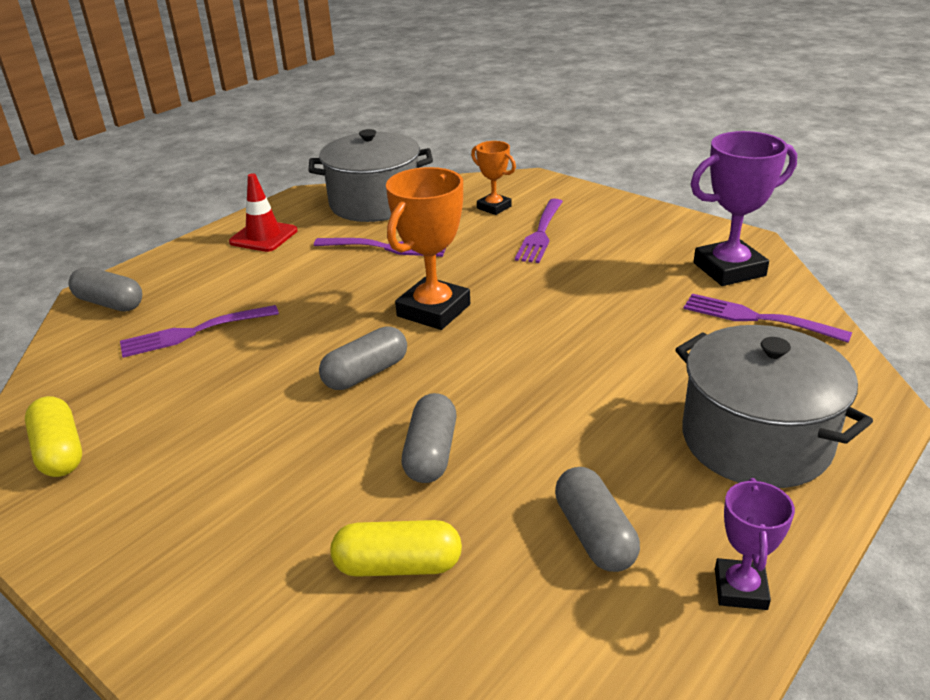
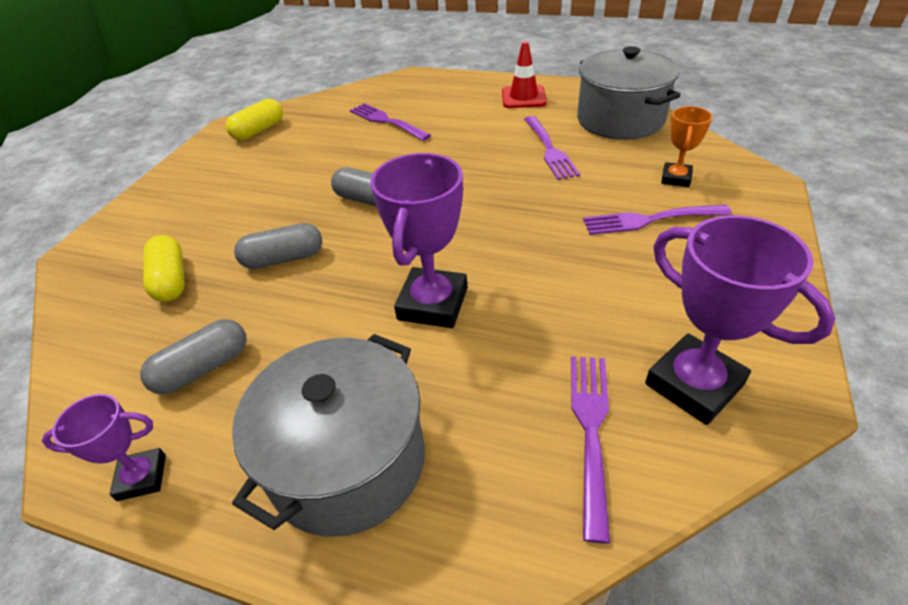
camera: 70 degrees right, 10 degrees up
(110, 303) = (404, 84): grey capsule -> none
(433, 310) = (468, 202): orange trophy -> none
(579, 361) = (433, 304): none -> purple trophy

